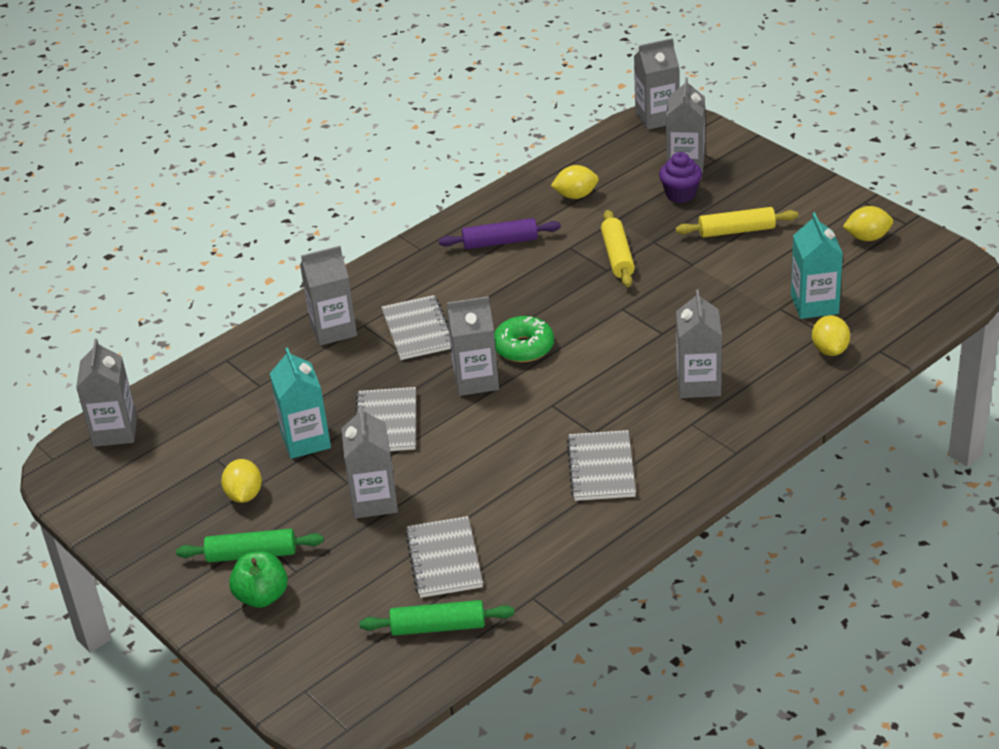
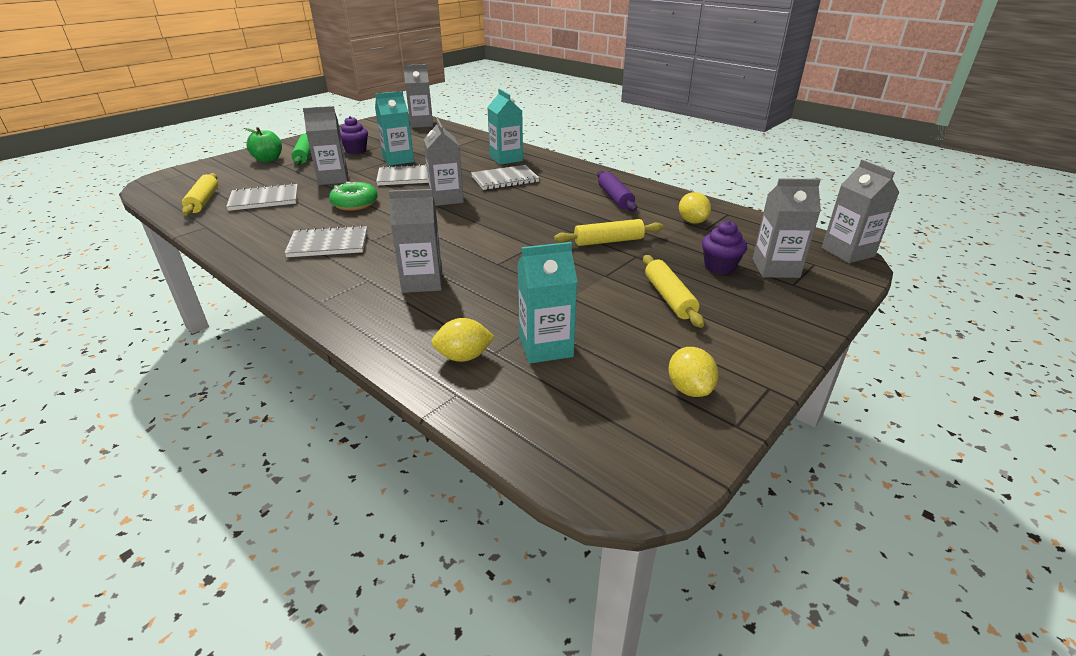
camera: 80 degrees right, 5 degrees down
(244, 495) = (356, 150): yellow lemon -> purple cupcake
(333, 329) = (506, 159): grey carton -> turquoise carton
(438, 627) = (203, 201): green rolling pin -> yellow rolling pin
(524, 347) = (482, 211): green donut -> green donut (355, 203)

